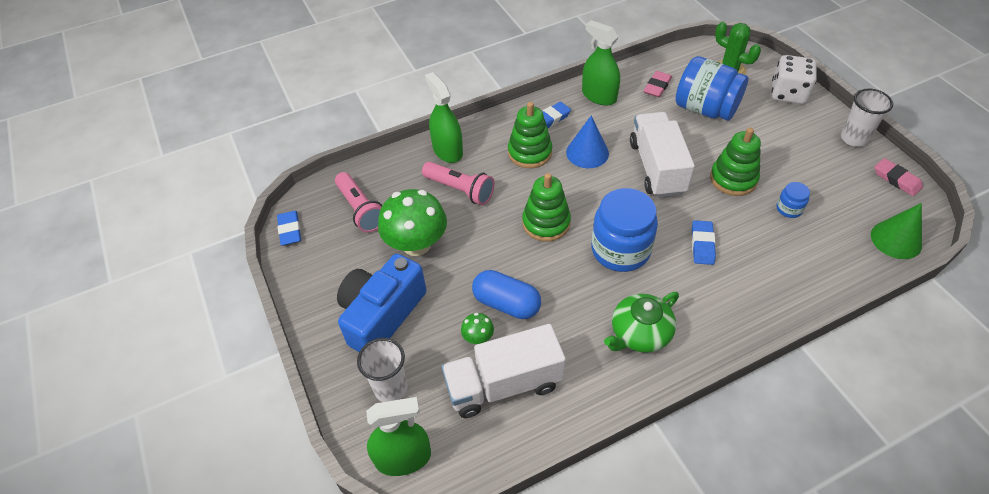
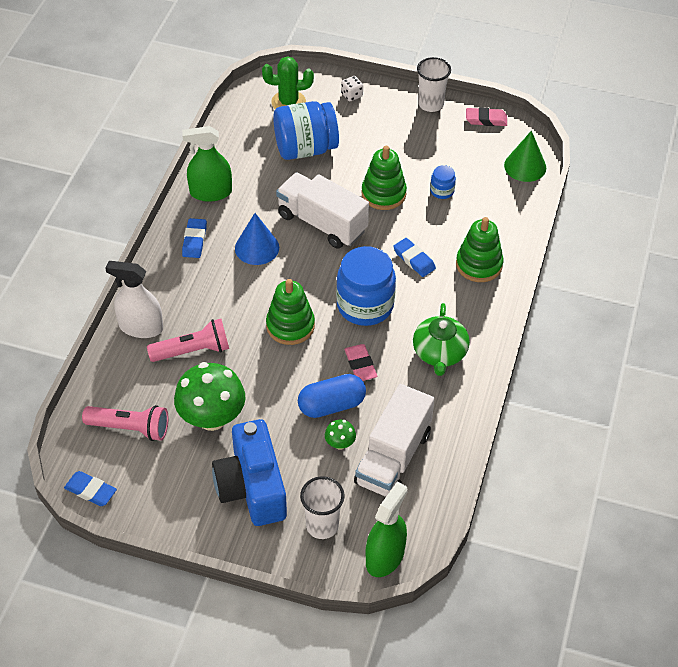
camera: 50 degrees left, 0 degrees up
(447, 150) = (141, 327): green spray bottle -> white spray bottle
(529, 152) = (211, 280): green stacking toy -> green stacking toy (479, 265)
(657, 86) = (248, 153): pink eraser -> pink eraser (360, 365)
(788, 94) = (351, 95): white dice -> white dice, size x0.50

